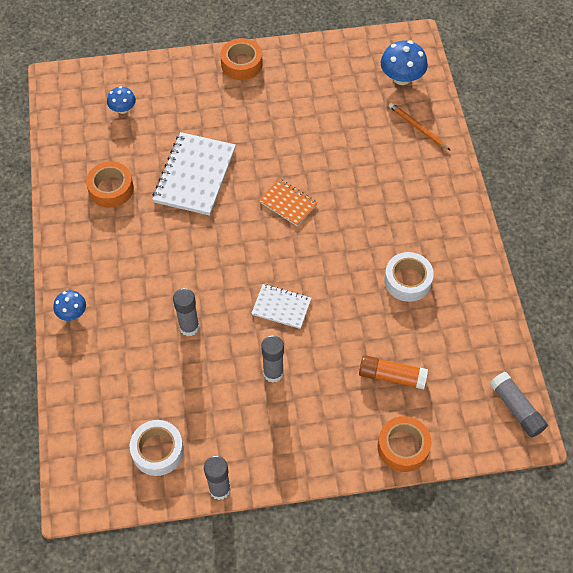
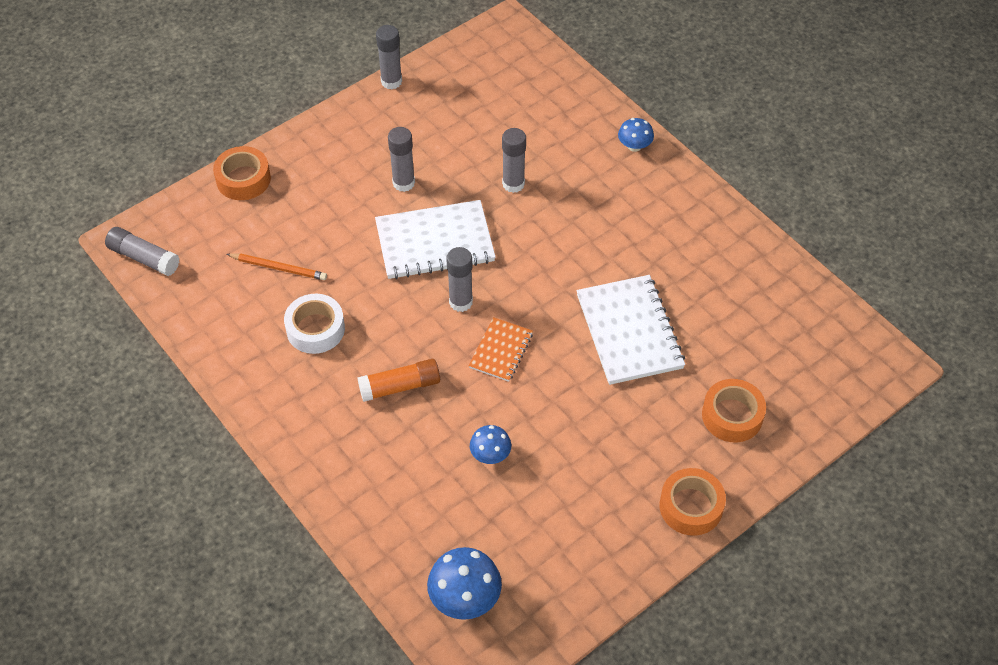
camera: 150 degrees right, 5 degrees down
(111, 189) = (706, 273): orange tape -> orange tape (732, 416)
(123, 109) = (780, 369): blue mushroom -> blue mushroom (490, 455)
(158, 450) = (465, 83): white tape -> none
(281, 307) = (435, 242): white notebook -> white notebook, size x1.80
(288, 203) = (501, 350): orange notebook -> orange notebook turned 75 degrees counterclockwise
(292, 250) = (461, 302): none -> grey glue stick
(391, 376) = (285, 231): orange glue stick -> orange glue stick (400, 386)
(417, 128) = (402, 528): orange pencil -> orange pencil (278, 268)

